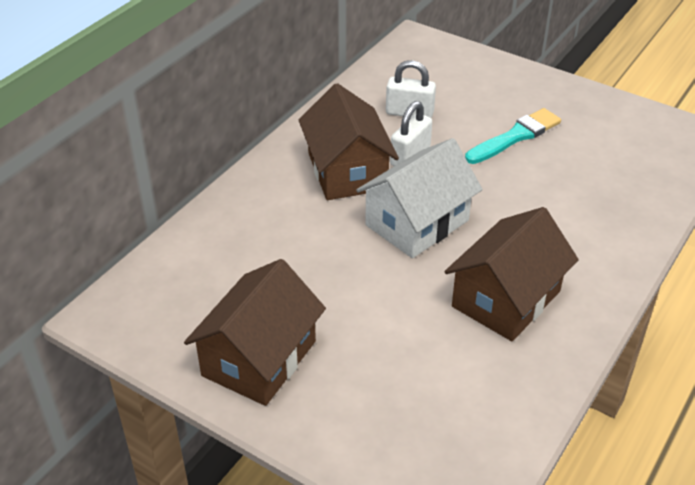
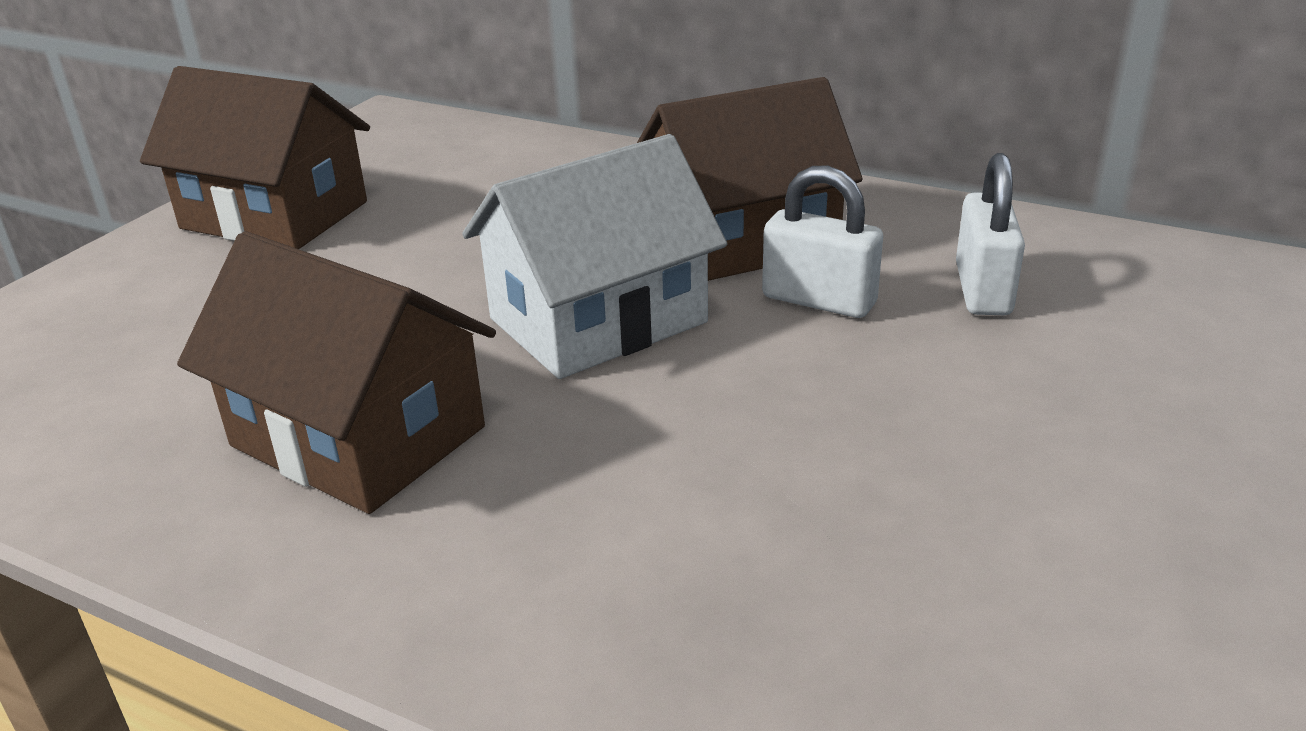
camera: 85 degrees right, 10 degrees down
(417, 223) = (598, 321): white house -> white house turned 75 degrees counterclockwise
(515, 136) = (974, 440): turquoise brush -> none

